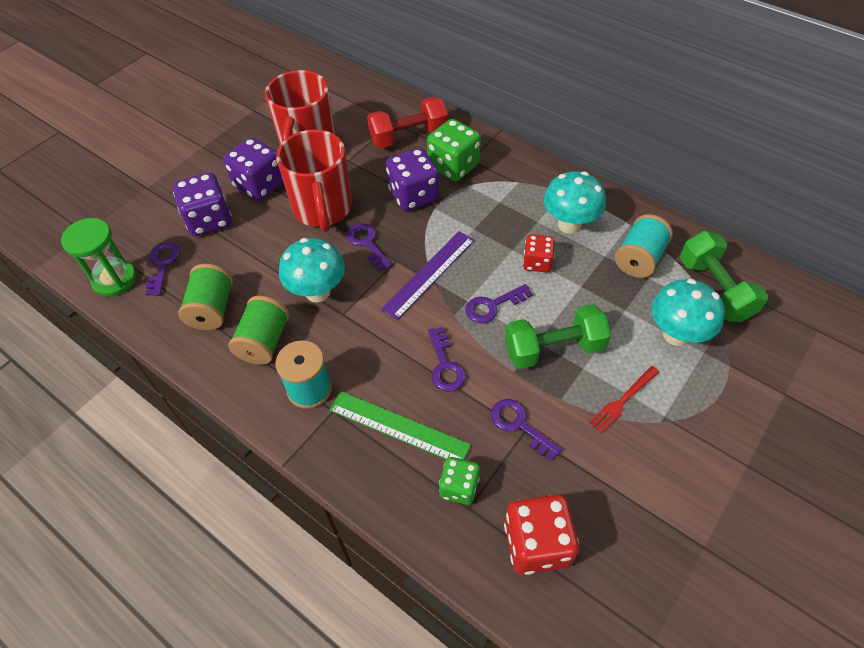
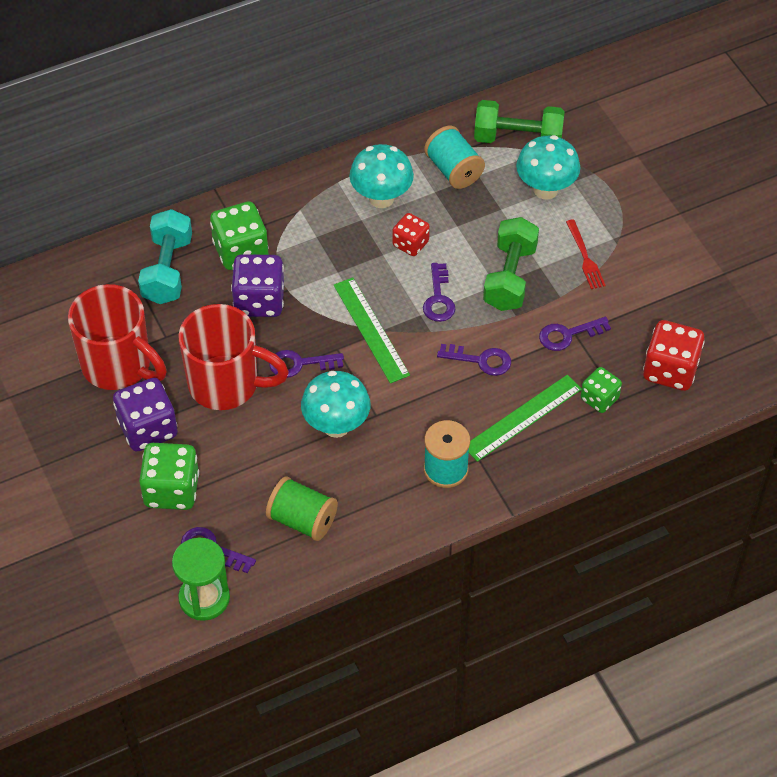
camera: 65 degrees left, 0 degrees up
(209, 220) = (171, 490): purple dice -> green dice
(264, 342) = (371, 488): green spool -> none
(408, 136) = (167, 270): red dumbbell -> turquoise dumbbell
(429, 274) = (371, 329): purple ruler -> green ruler

